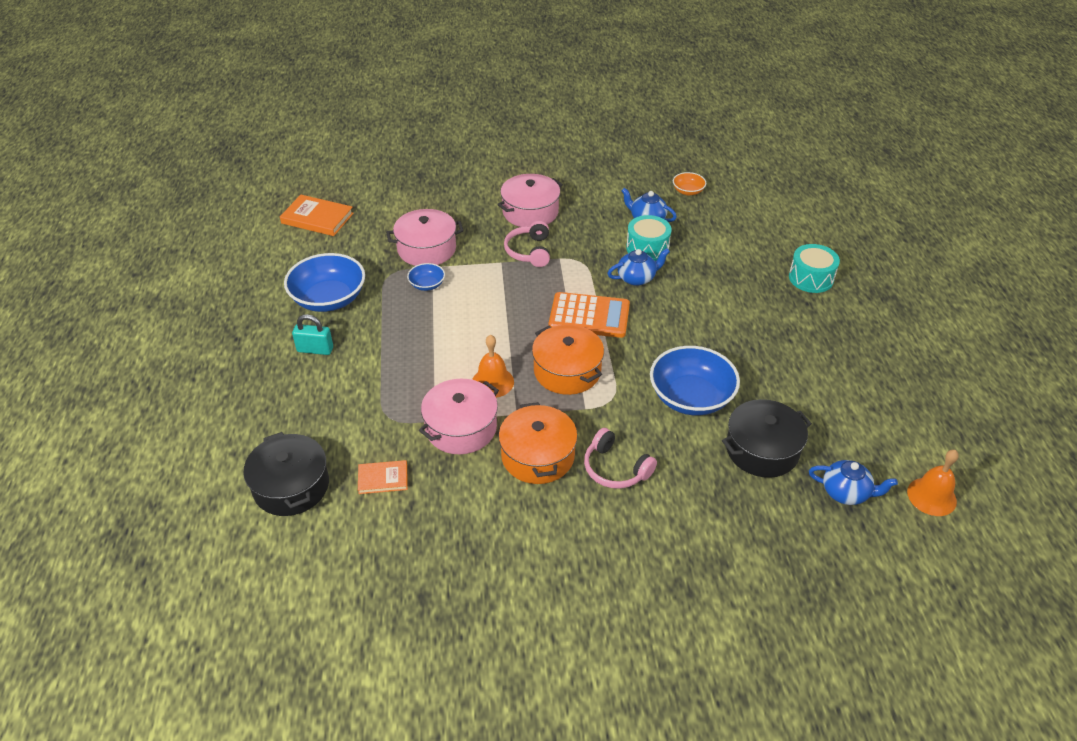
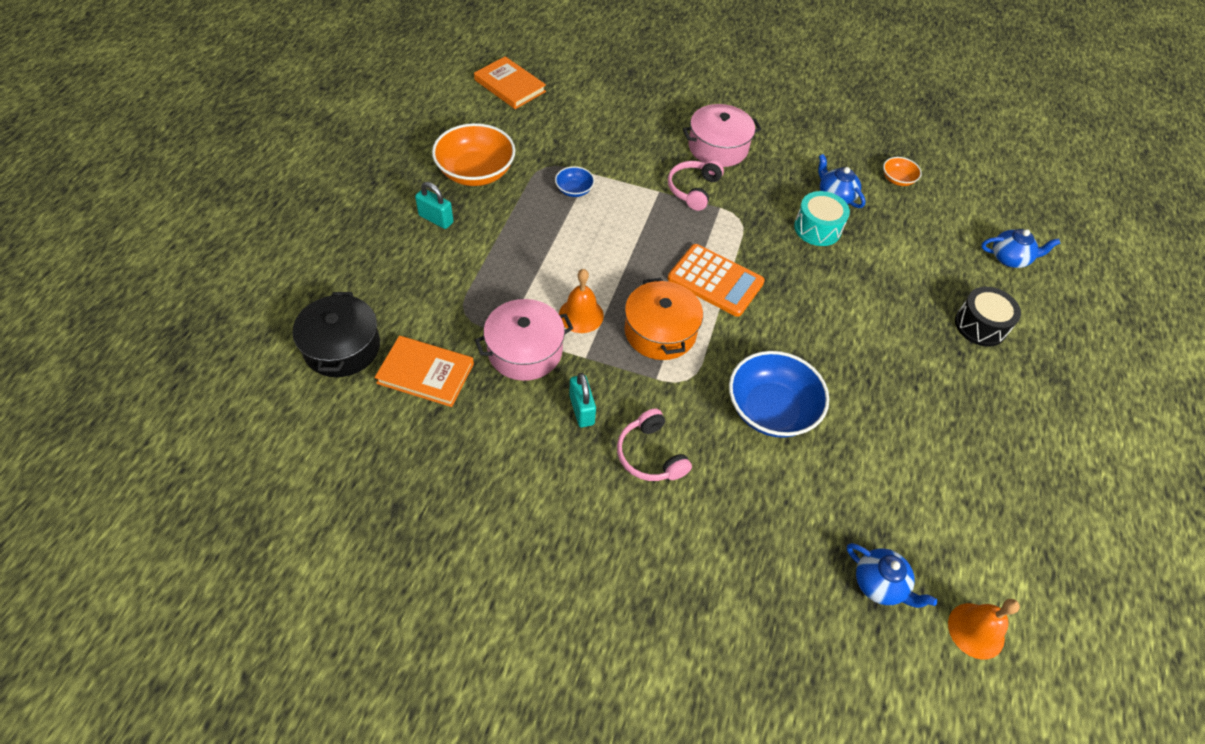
camera: 20 degrees right, 10 degrees up
(329, 299) = (476, 172): blue bowl -> orange bowl
(383, 479) = (425, 373): orange book -> orange book, size x1.64
(426, 249) = (594, 152): pink pot -> none
(538, 456) = (581, 410): orange pot -> turquoise padlock
(637, 278) = (787, 257): blue teapot -> blue teapot (1010, 258)
(762, 450) = (814, 498): black pot -> none
(811, 278) = (980, 325): turquoise drum -> black drum

